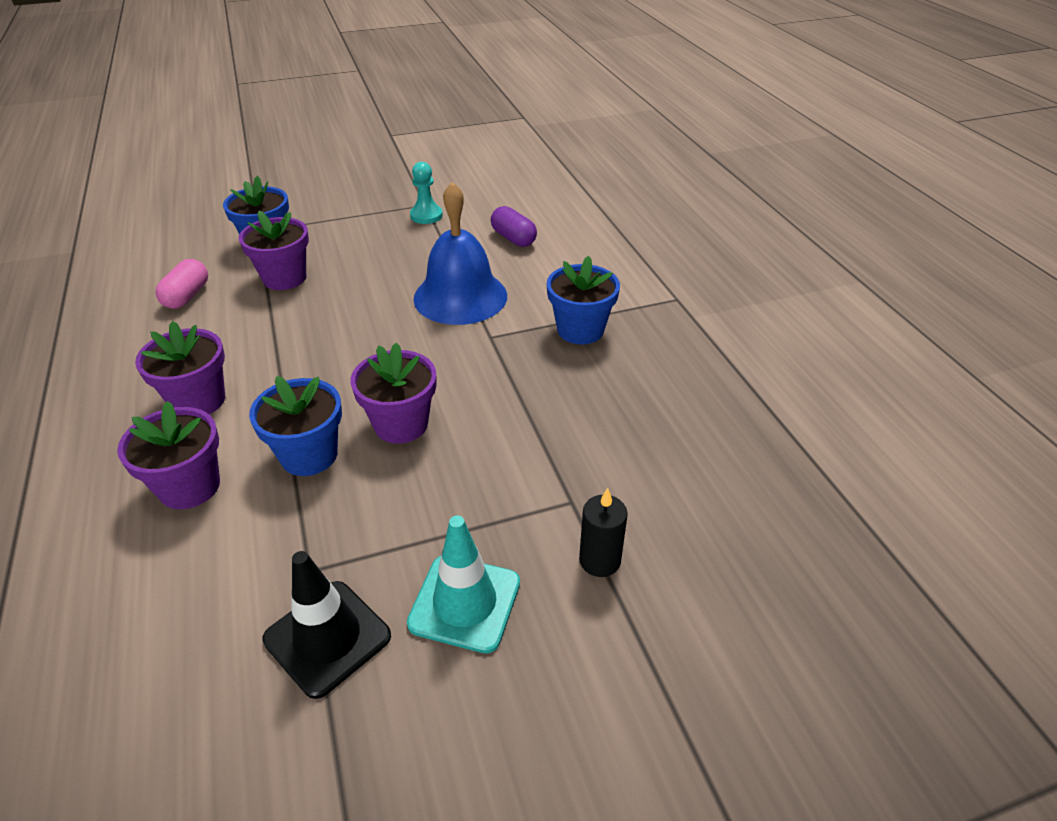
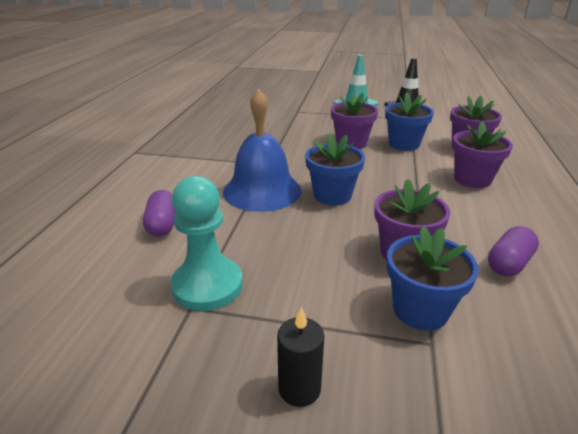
camera: 150 degrees left, 10 degrees down
(187, 296) = (509, 263): pink capsule -> purple capsule
(426, 215) = (207, 285): turquoise pawn -> turquoise pawn, size x1.63
(580, 330) = (213, 153): blue flower pot -> blue flower pot (332, 195)
(599, 560) = (303, 101): black candle -> black candle (299, 388)

